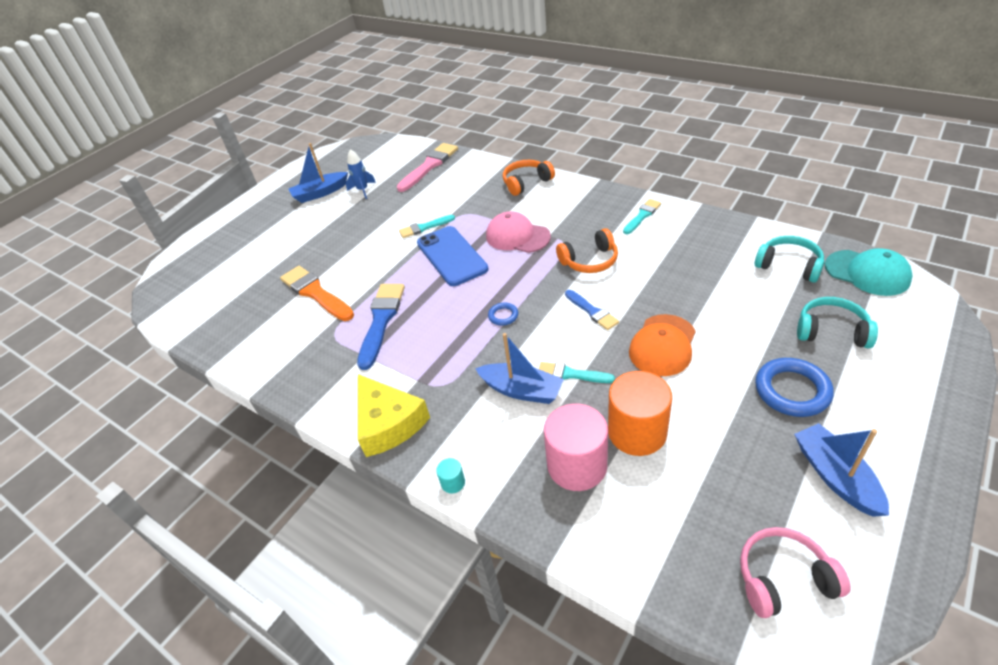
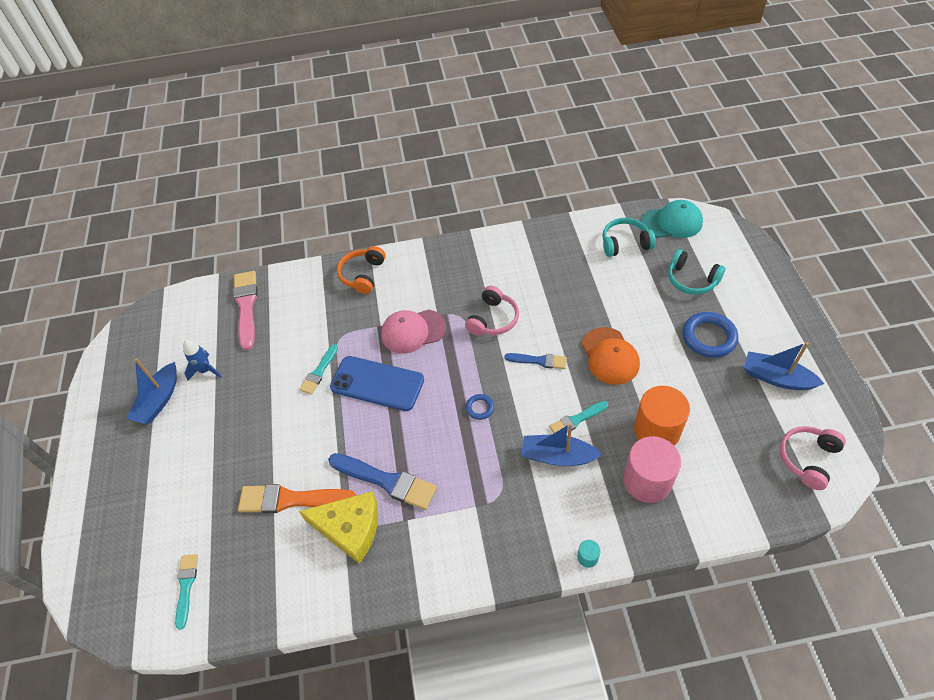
camera: 45 degrees left, 10 degrees up
(381, 321) = (386, 481): blue brush -> blue brush turned 150 degrees clockwise
(388, 423) = (494, 555): yellow cheese -> yellow cheese (350, 528)
(521, 390) = (557, 456): blue boat -> blue boat turned 150 degrees counterclockwise
(589, 261) = (493, 319): orange headphones -> pink headphones
(642, 216) = (490, 256): turquoise brush -> turquoise brush (186, 587)
(831, 331) = (691, 280): turquoise headphones -> turquoise headphones turned 120 degrees counterclockwise

